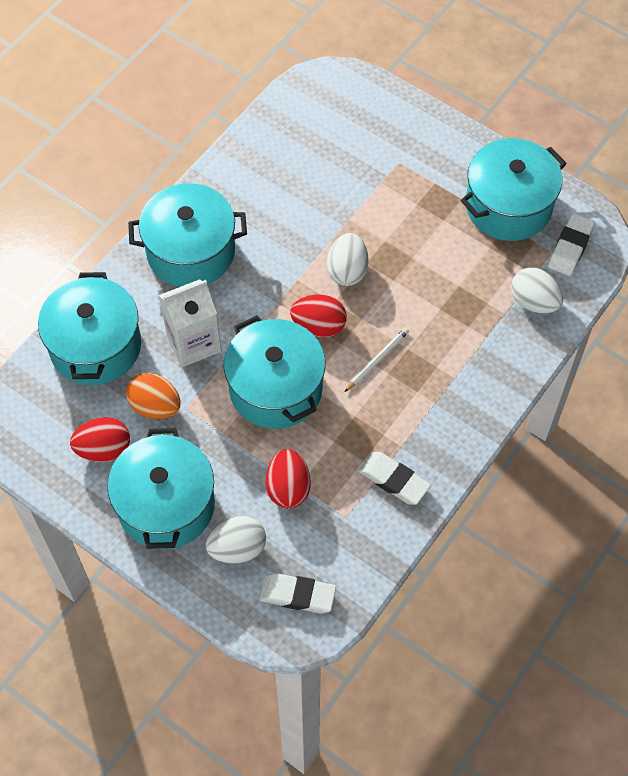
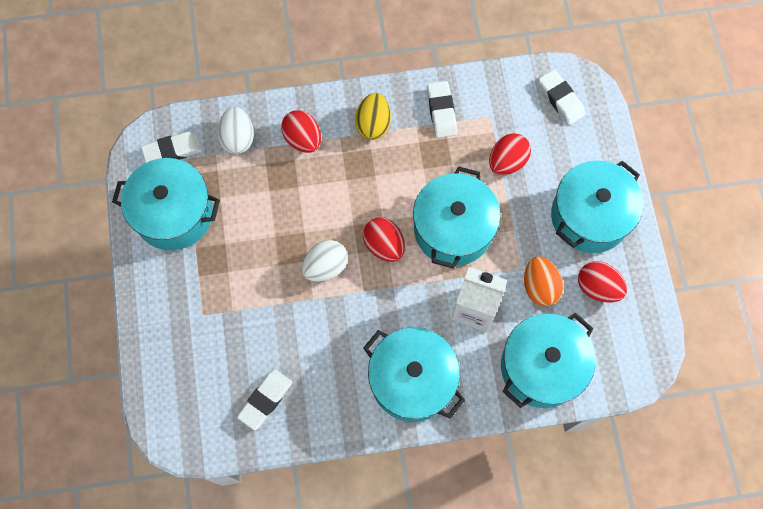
camera: 135 degrees left, 10 degrees up
(237, 548) = (570, 154): white egg -> none
(287, 151) = (265, 400): none -> white eraser
(377, 360) = (372, 190): white pencil -> none
(439, 414) = (373, 124): none -> yellow egg
(482, 348) = (303, 139): none -> red egg

